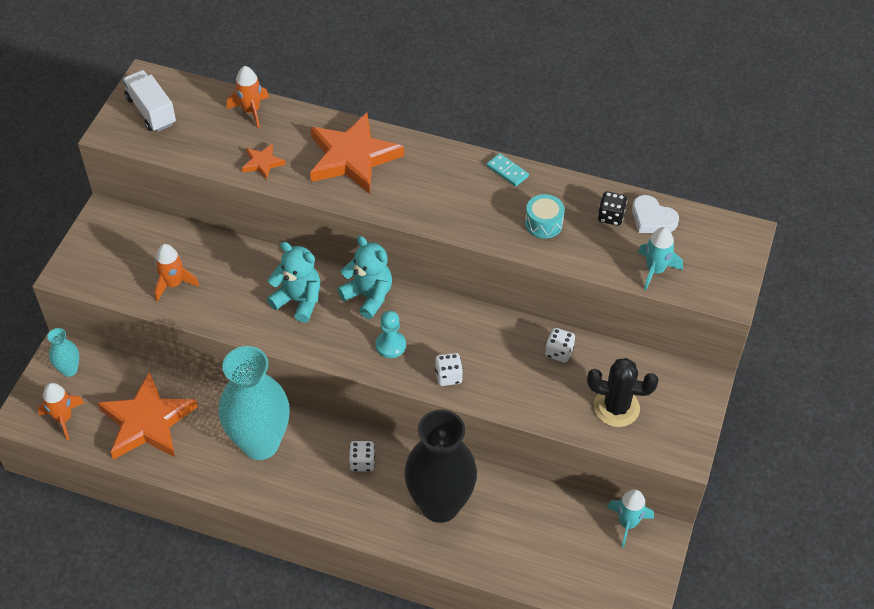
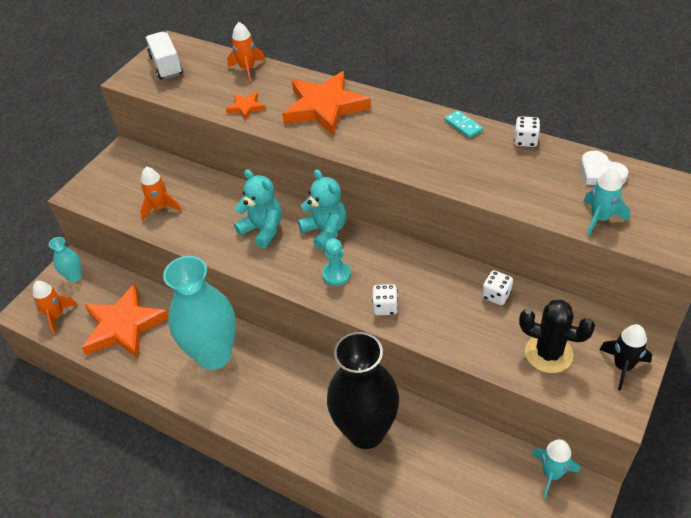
camera: 15 degrees right, 5 degrees down
(362, 462) = (301, 382): white dice -> white dice (525, 141)
(543, 223) = (491, 170): turquoise drum -> none
(611, 216) = (558, 168): black dice -> none
(686, 413) = (623, 366): none -> black rocket

